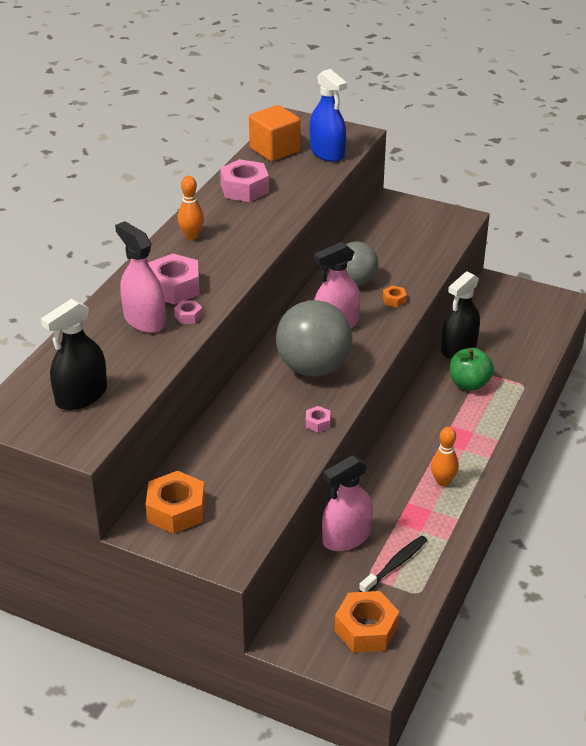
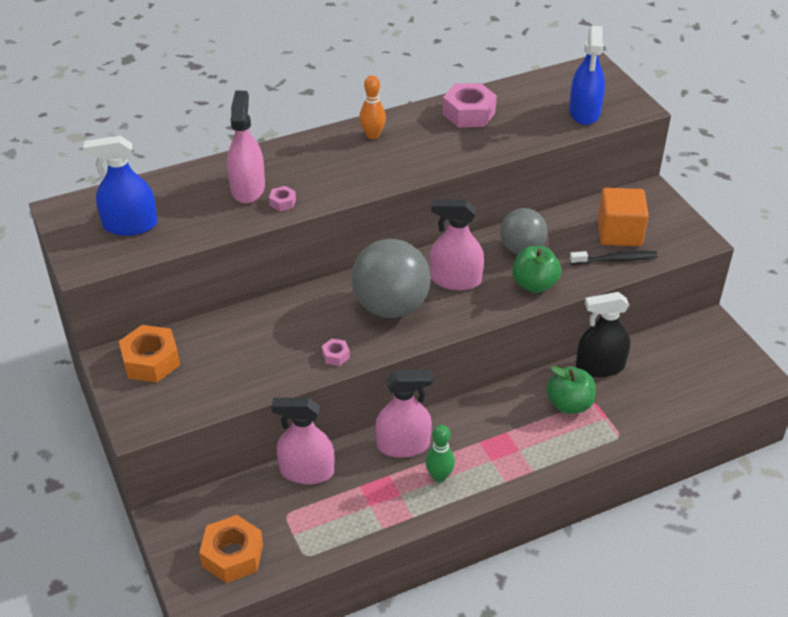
camera: 40 degrees right, 5 degrees up
(81, 396) = (130, 225): black spray bottle -> blue spray bottle
(174, 287) = (303, 173): pink nut -> none
(274, 150) = (541, 89): orange cube -> orange cube (619, 233)
(392, 476) = (403, 445): none -> pink spray bottle
(394, 300) = (534, 284): orange nut -> green apple
(395, 565) = (316, 520): black toothbrush -> black toothbrush (615, 259)
(443, 481) = (439, 476): orange bowling pin -> green bowling pin

